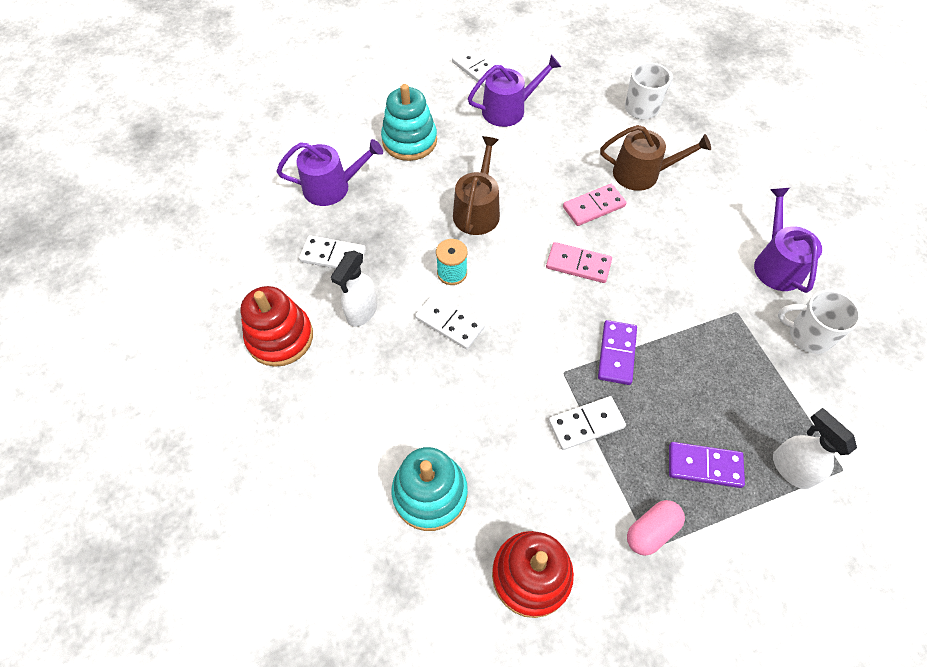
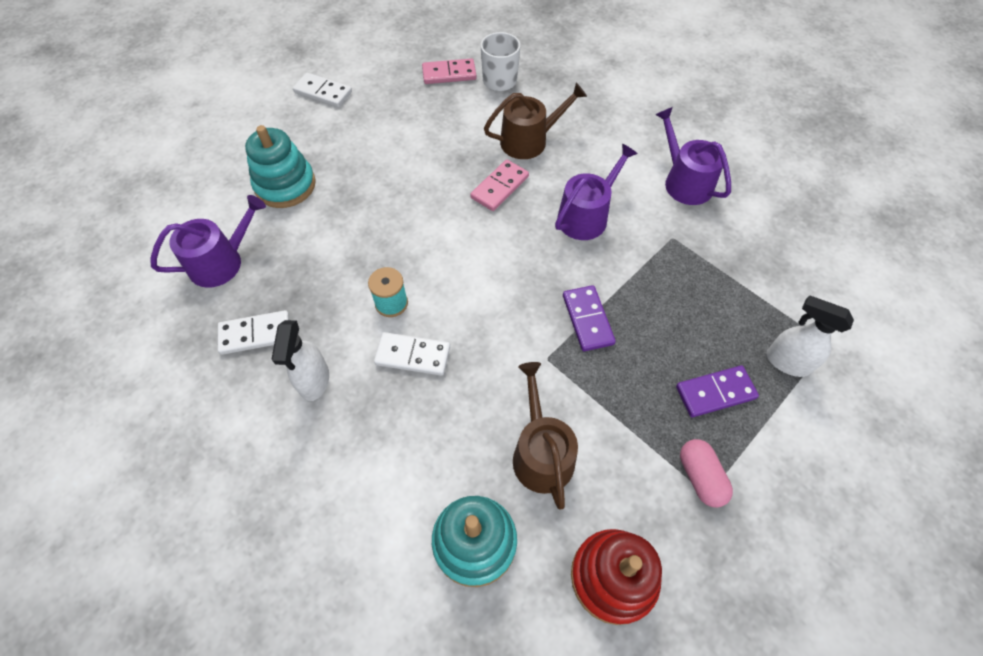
camera: 25 degrees left, 0 degrees up
(280, 337) = (234, 446): red stacking toy -> none
(477, 210) = (388, 231): brown watering can -> brown watering can (541, 453)
(508, 109) = (373, 121): purple watering can -> purple watering can (586, 216)
(578, 264) = (511, 248): pink domino -> pink domino (449, 74)
(586, 424) = (592, 400): white domino -> none
(651, 531) = (700, 477): pink capsule -> pink capsule turned 45 degrees counterclockwise
(808, 335) = (741, 235): white mug -> none

